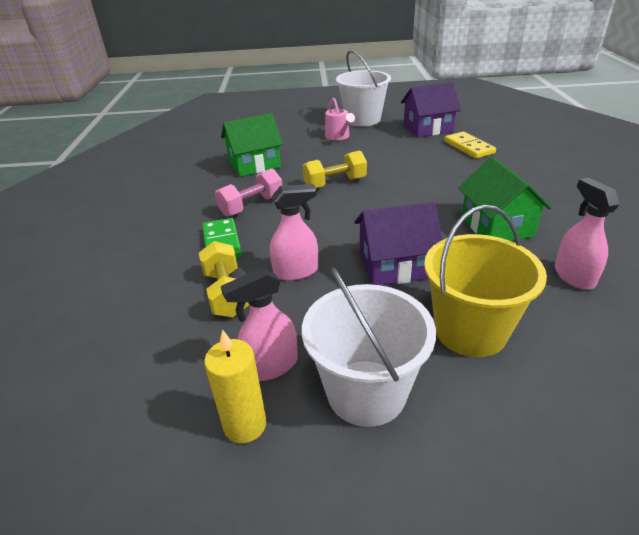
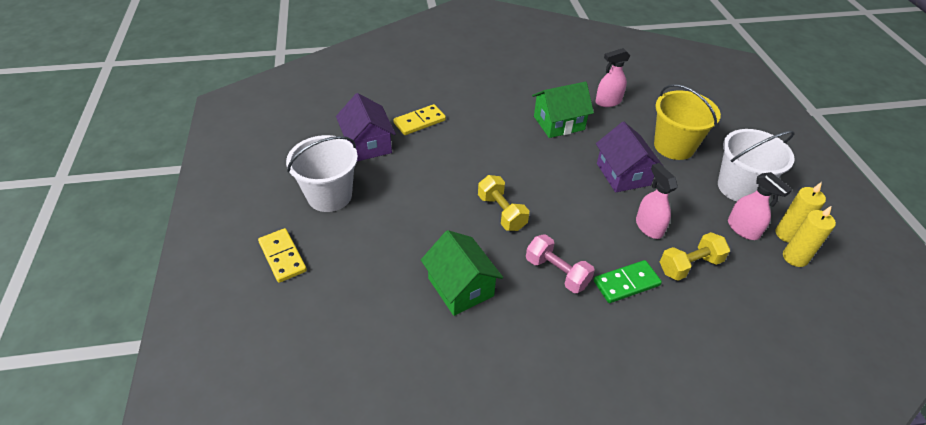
camera: 100 degrees left, 10 degrees up
(195, 415) = (795, 257): none -> yellow candle
(304, 111) = (282, 257): none -> yellow domino
(338, 136) = (382, 215): pink watering can -> none

